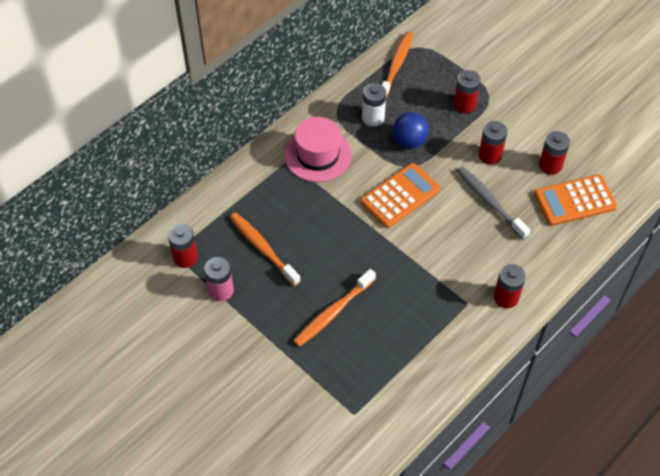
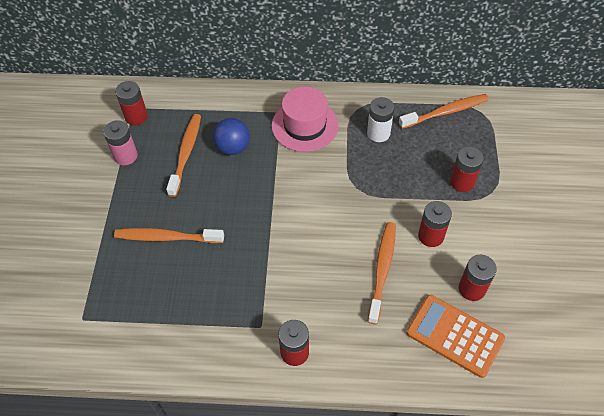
camera: 50 degrees right, 0 degrees up
(400, 196) = (321, 203): orange calculator -> none
(409, 141) = (382, 171): blue ball -> blue ball (233, 148)
(490, 202) = (382, 270): grey toothbrush -> orange toothbrush

